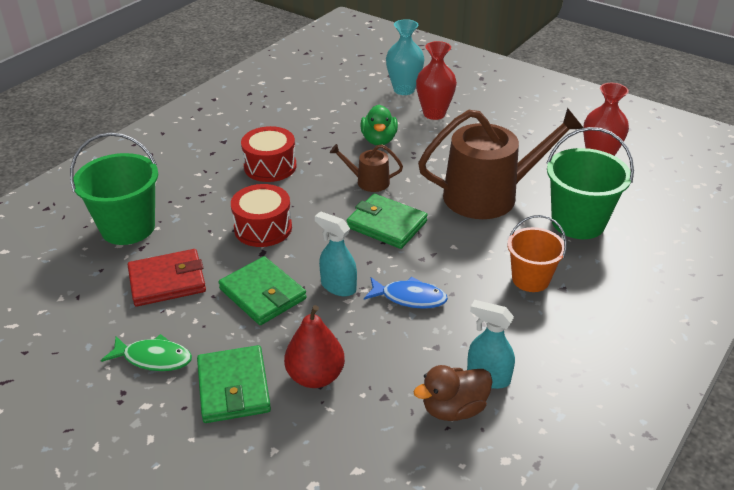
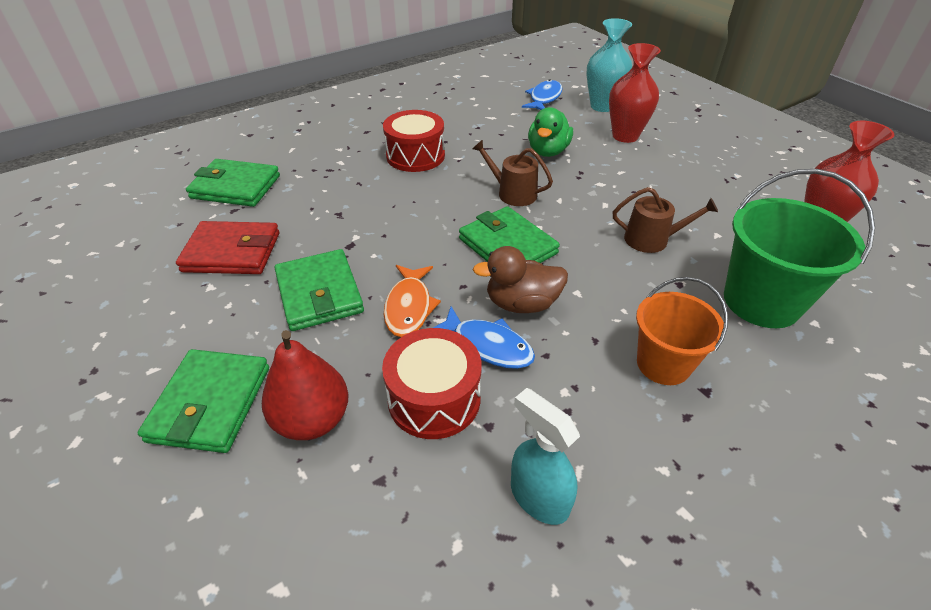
camera: 20 degrees right, 5 degrees up
(128, 228) = (235, 187): green bucket -> green wallet
(153, 358) = (154, 338): green fish -> none
(263, 228) = (367, 218): red drum -> red drum (434, 398)
(338, 286) = (409, 307): turquoise spray bottle -> orange fish
(351, 91) = (544, 98): none -> blue fish
(453, 409) = (465, 534): brown duck -> brown duck (522, 303)
(489, 195) = (652, 239): brown watering can -> brown watering can, size x0.46

